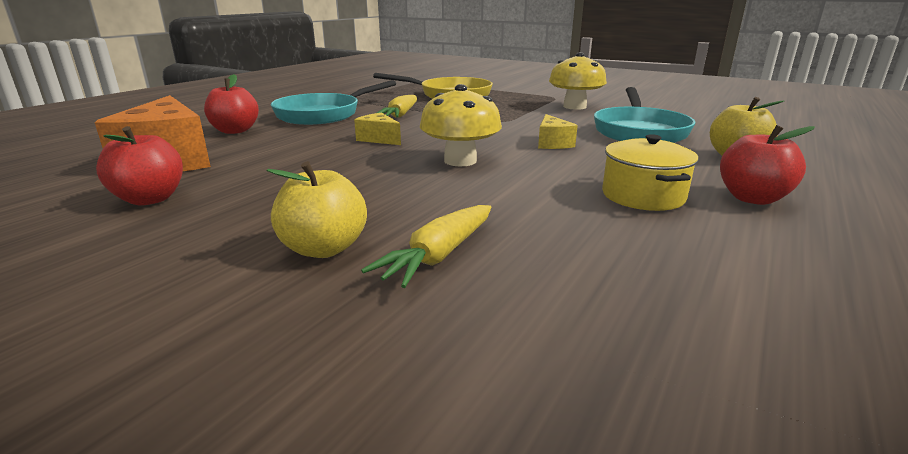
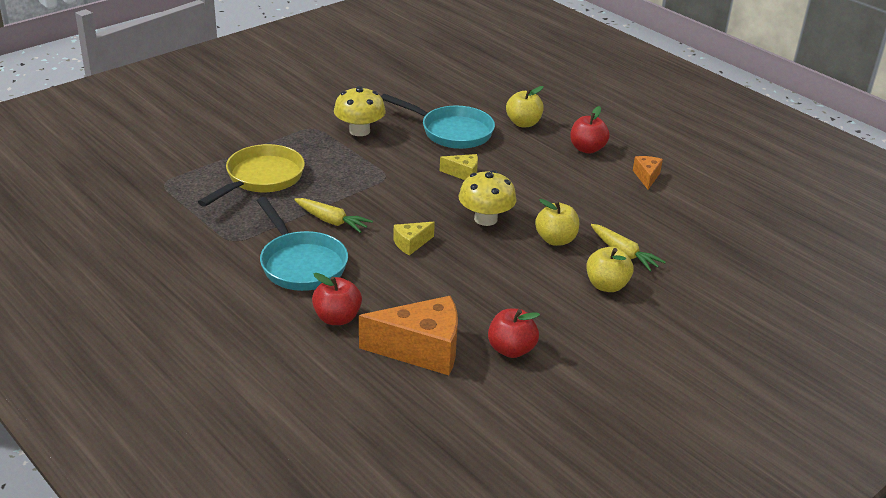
camera: 75 degrees left, 10 degrees up
(442, 200) = (555, 240): none -> yellow apple
(643, 196) = (572, 177): yellow pot -> none
(757, 257) = (646, 177): none -> orange cheese

